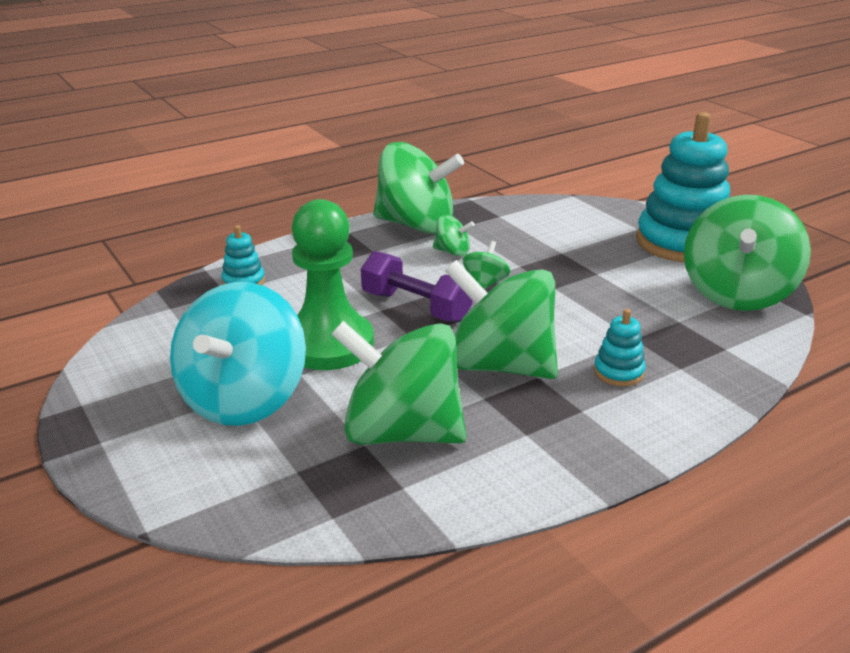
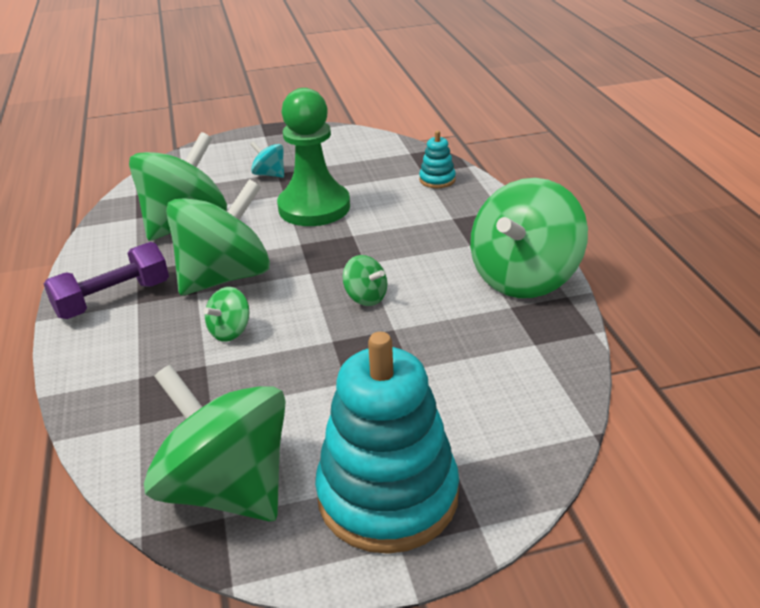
camera: 110 degrees right, 5 degrees up
(244, 400) = (269, 174): turquoise spinning top -> turquoise spinning top, size x0.43
(416, 307) = (346, 252): purple dumbbell -> purple dumbbell (113, 299)
(452, 252) = (446, 290): green spinning top -> green spinning top (230, 331)
(618, 372) = (164, 336): turquoise stacking toy -> none

